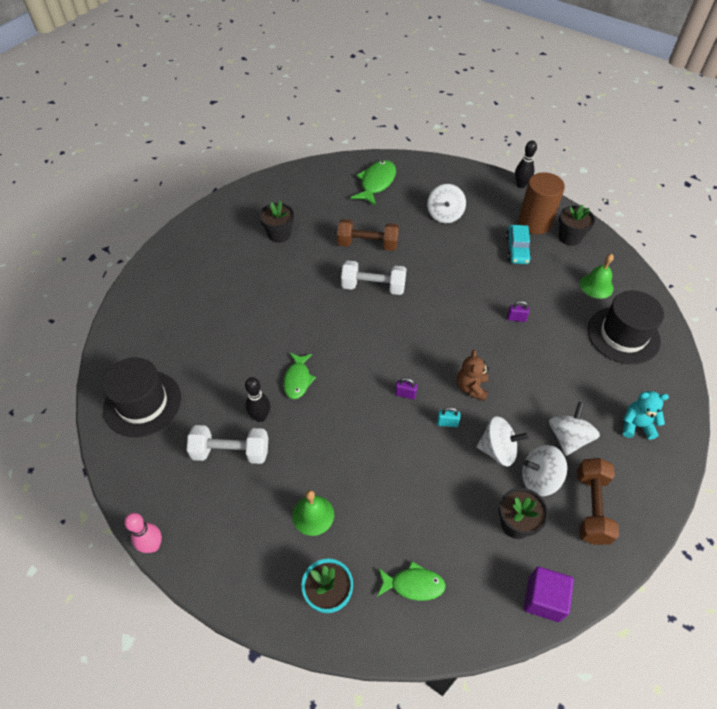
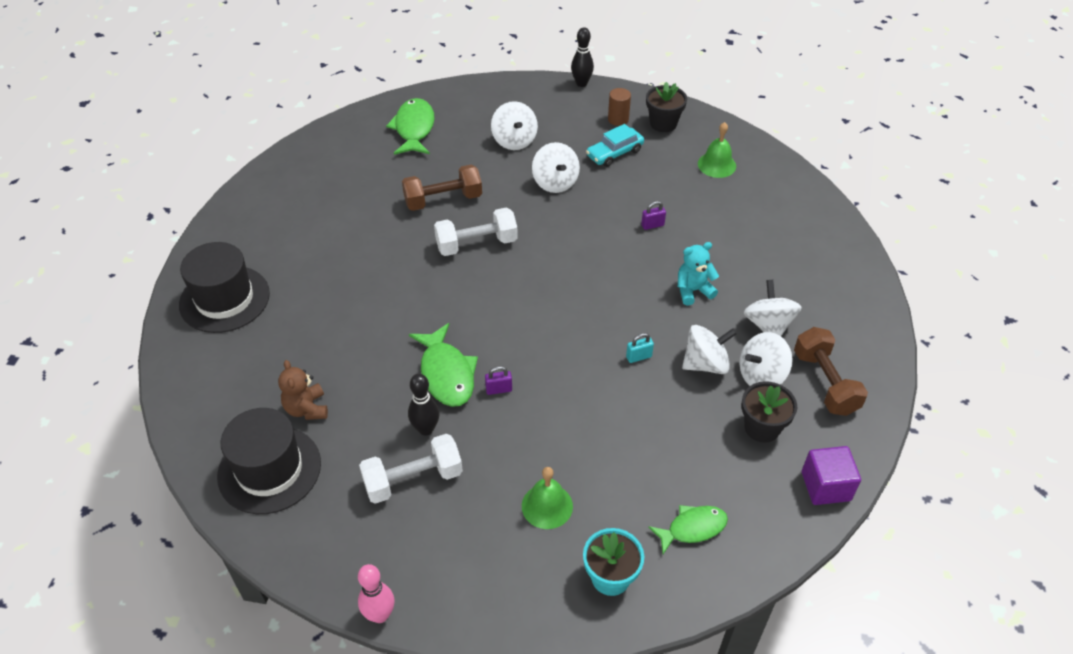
camera: 25 degrees left, 5 degrees down
(279, 234) = (328, 222): black flower pot -> none
(297, 380) = (446, 374): green fish -> green fish, size x1.50
(405, 394) = (577, 344): purple padlock -> purple padlock (499, 389)
(458, 258) = (555, 182): none -> white spinning top
(471, 388) = (644, 312): brown teddy bear -> brown teddy bear (306, 409)
(517, 249) = (614, 153): turquoise car -> turquoise car turned 75 degrees clockwise
(534, 223) = (618, 119): brown cylinder -> brown cylinder, size x0.52
(623, 335) = (769, 205): black hat -> black hat (224, 299)
(636, 425) = (826, 289): turquoise teddy bear -> turquoise teddy bear (693, 290)

